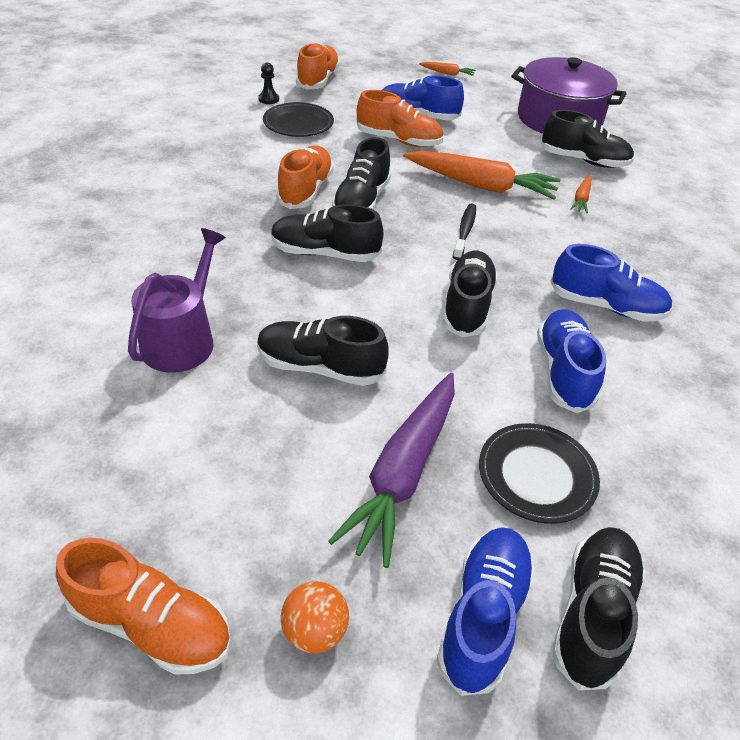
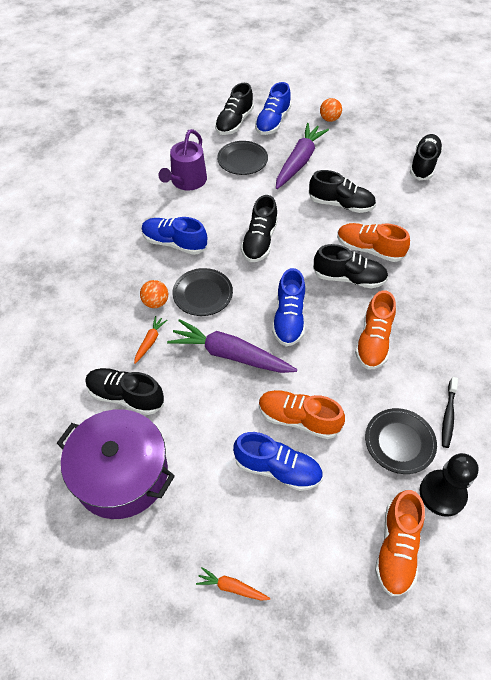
camera: 175 degrees left, 10 degrees up
(152, 624) = (383, 121): orange shoe -> orange shoe (369, 249)
(183, 339) = (415, 217): purple watering can -> purple watering can (186, 181)
(268, 99) = (442, 493): black pawn -> black pawn, size x2.01
(361, 202) = (328, 330): black shoe -> black shoe (423, 164)
(465, 231) = (252, 302): black toothbrush -> black toothbrush (448, 415)
(481, 185) = (230, 355): orange carrot -> purple carrot
(534, 241) = (203, 294): none -> black plate
(563, 371) = (215, 204): blue shoe -> blue shoe (289, 318)
(594, 234) = (155, 302): none -> orange ball

